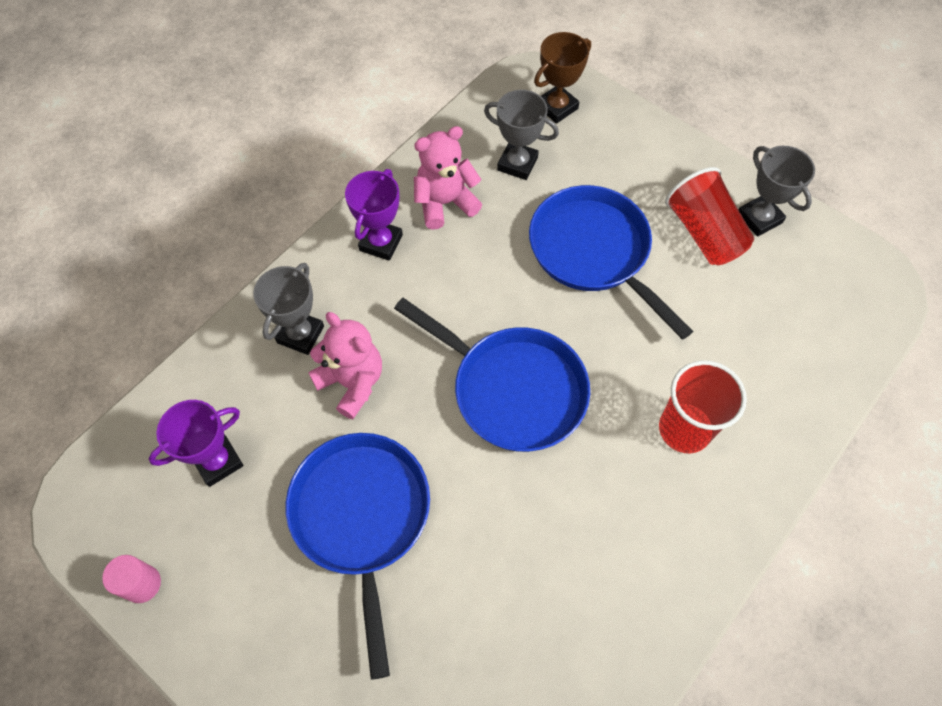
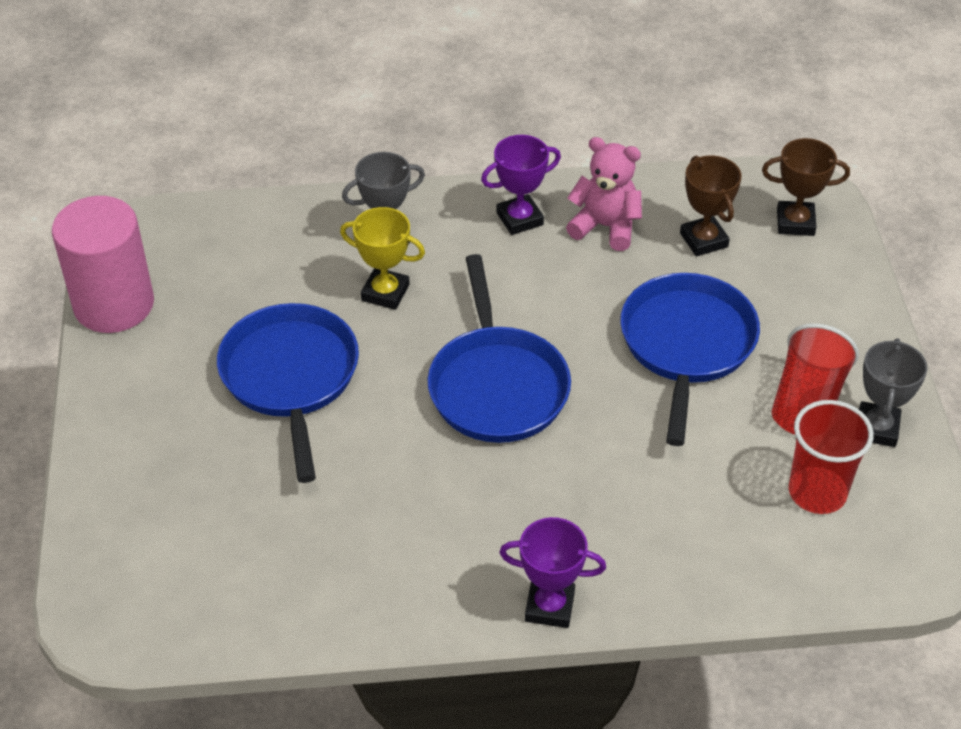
camera: 45 degrees right, 15 degrees down
(142, 584) = (114, 304): pink cylinder -> pink cylinder, size x2.34
(218, 461) = (239, 271): purple trophy -> purple trophy (549, 606)
(352, 382) = (385, 293): pink teddy bear -> yellow trophy
(362, 517) = (290, 378): blue pan -> blue pan turned 45 degrees counterclockwise
(517, 164) = (703, 240): grey trophy -> brown trophy
(684, 429) = (599, 515): red cup -> red cup (817, 492)

